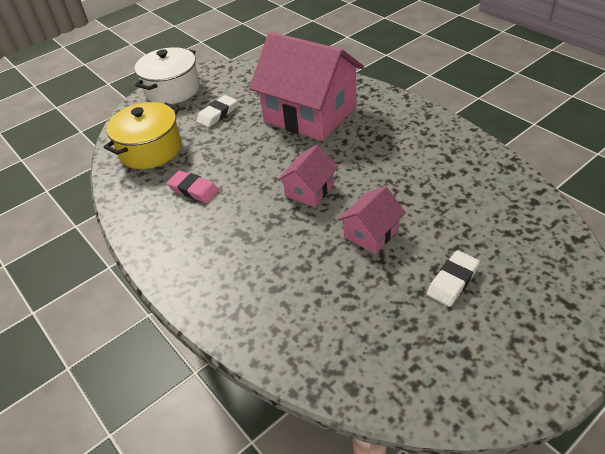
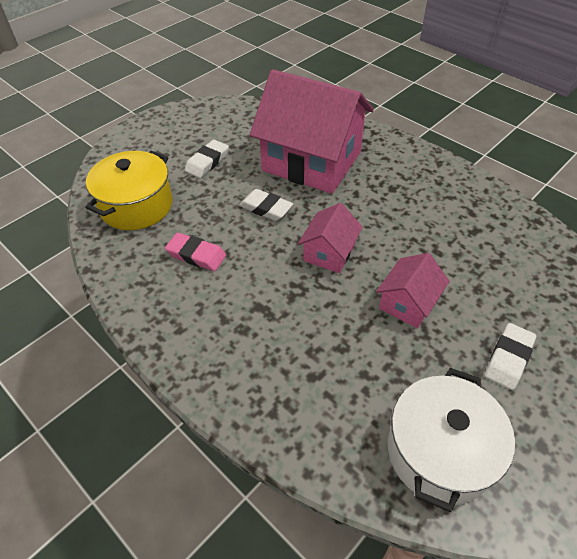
camera: 10 degrees left, 5 degrees up
(172, 90) = (150, 132): white pot -> white pot (439, 452)
(261, 153) = (266, 208): none -> white eraser

